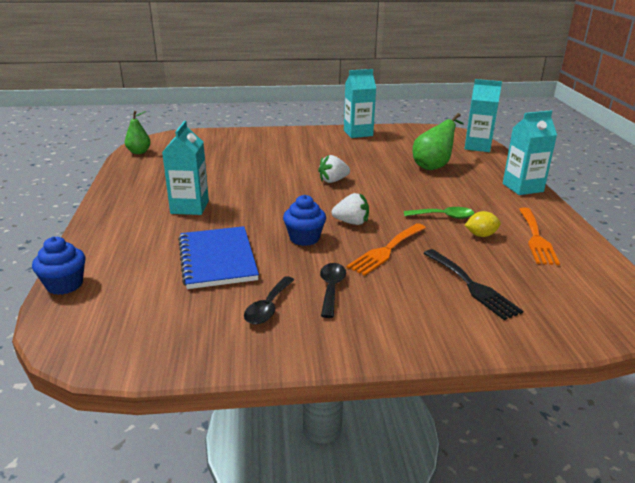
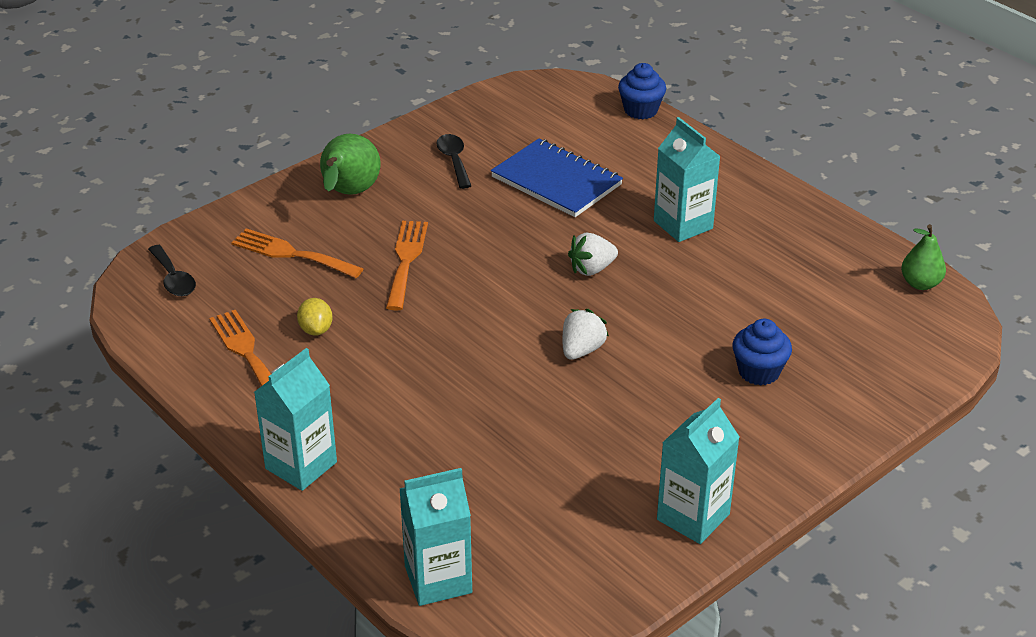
camera: 145 degrees right, 10 degrees up
(304, 238) = (506, 239): blue cupcake -> blue cupcake (759, 372)
(331, 288) = (420, 197): black spoon -> black spoon (173, 279)
(351, 222) = (479, 283): white strawberry -> white strawberry (592, 269)
(434, 166) = (471, 464): green pear -> green pear (349, 194)
(444, 216) = (379, 343): green spoon -> none
(472, 286) = (291, 254): black fork -> orange fork
(481, 235) = (316, 330): yellow lemon -> yellow lemon turned 60 degrees counterclockwise

